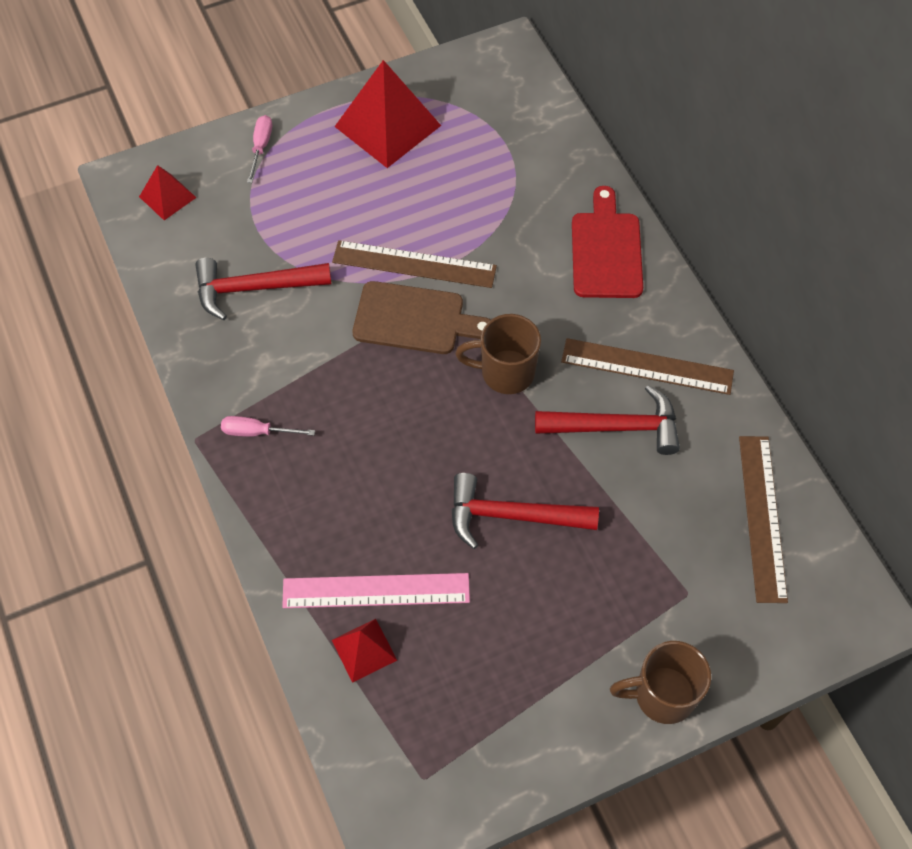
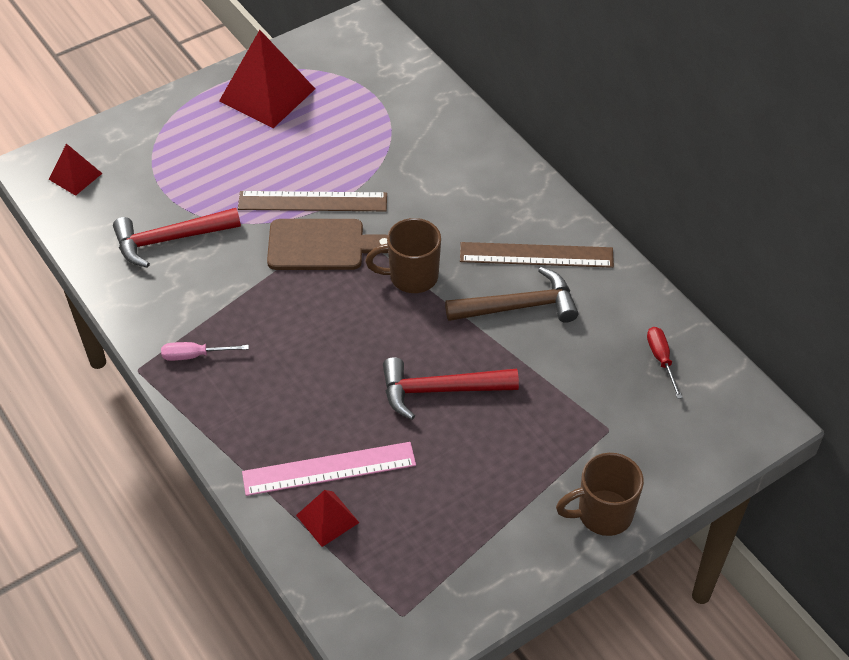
camera: 10 degrees left, 10 degrees down
(261, 147) = (154, 125): pink screwdriver -> none
(606, 250) = (482, 169): red cutting board -> none
(615, 427) = (518, 306): red hammer -> brown hammer
(762, 517) = (661, 359): brown ruler -> red screwdriver

